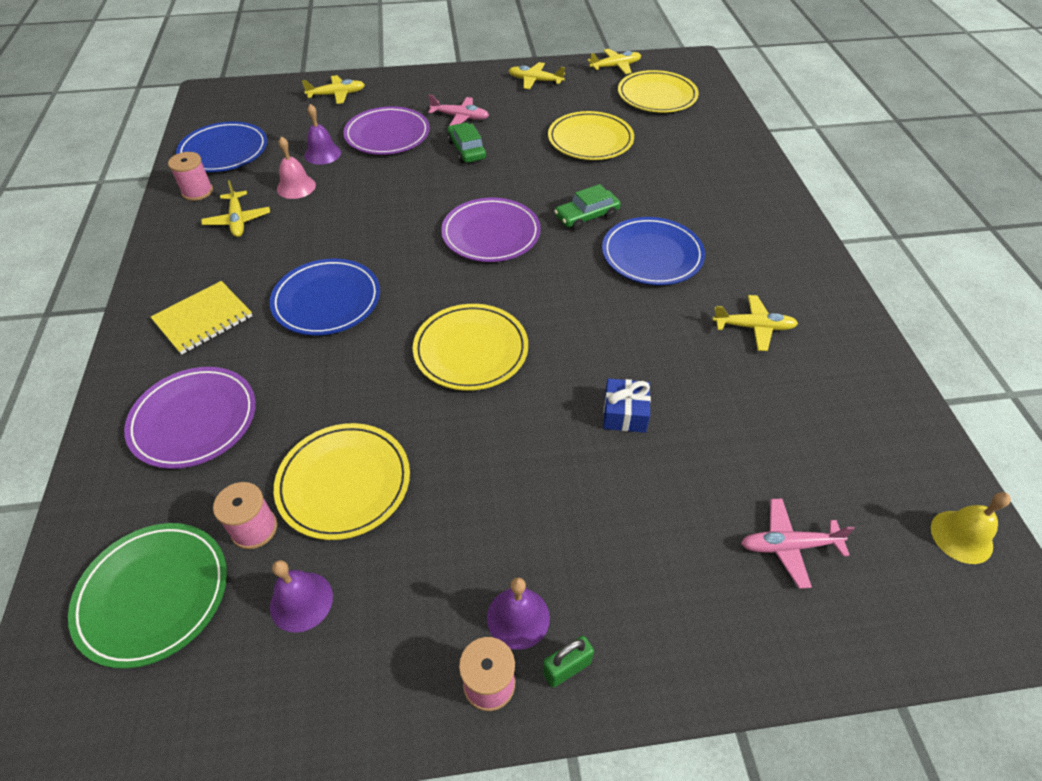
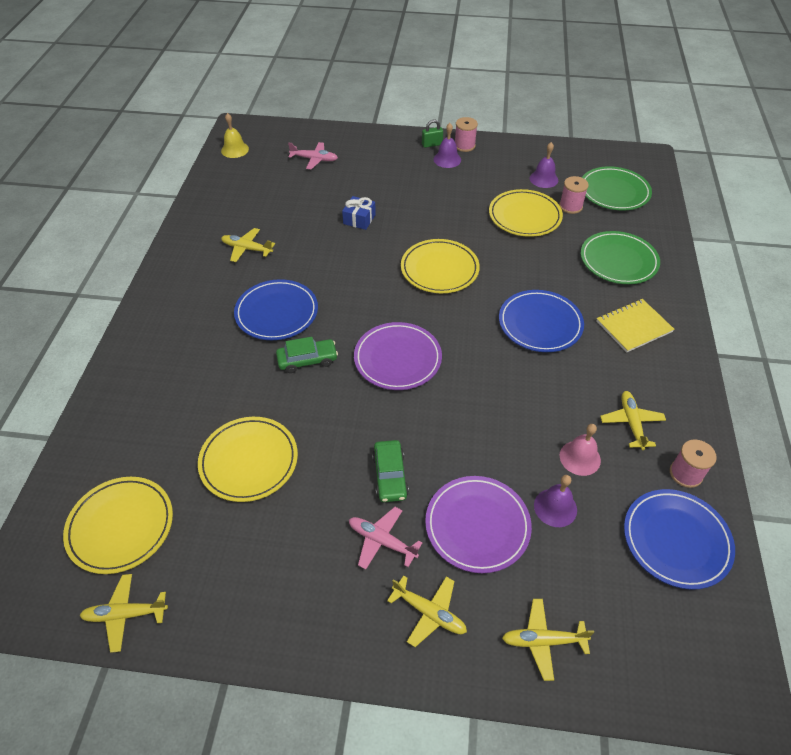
camera: 165 degrees left, 0 degrees up
(194, 420) = (618, 261): purple plate -> green plate
(535, 81) = (255, 604): yellow plane -> yellow plane (429, 612)

